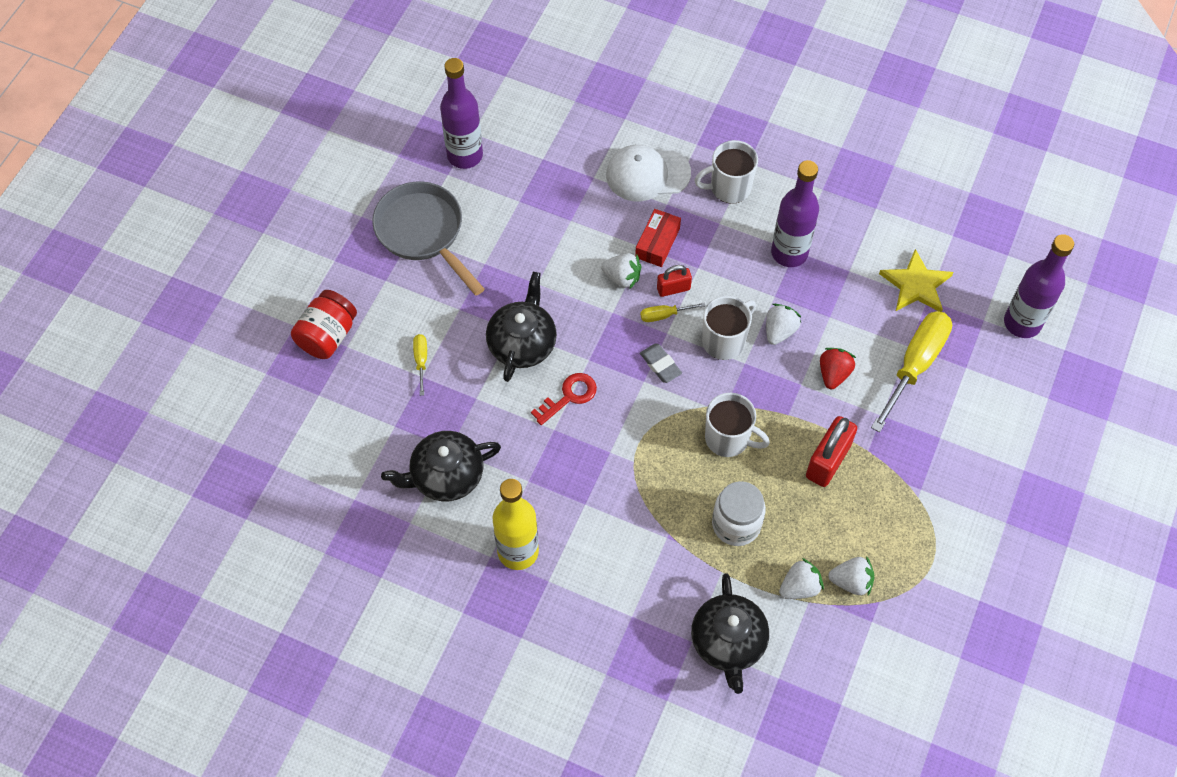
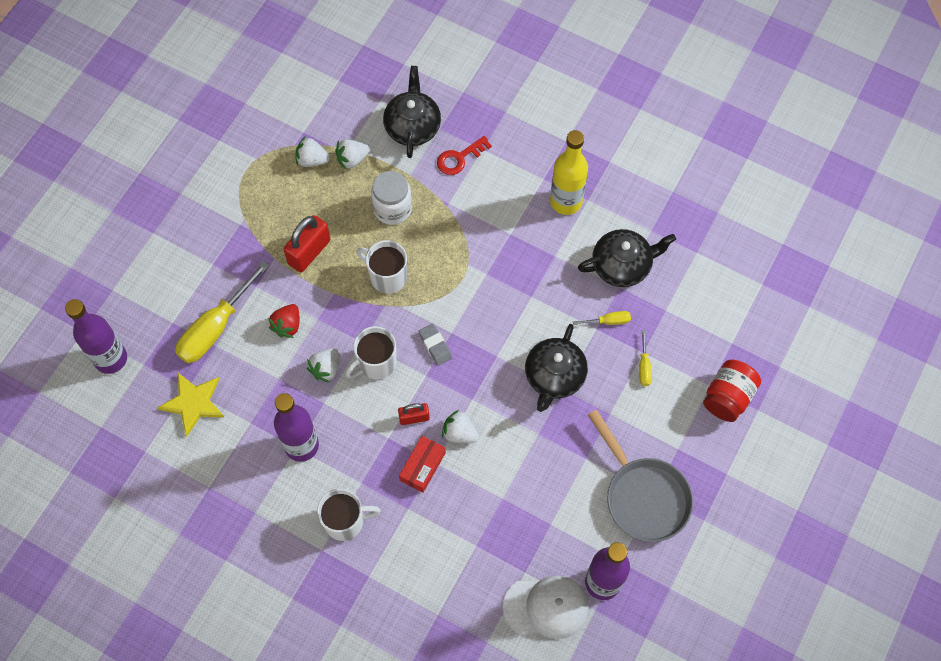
camera: 175 degrees left, 5 degrees up
(569, 396) = (516, 324): red key -> red key (459, 158)
(647, 174) = (422, 544): white cap -> white cap (546, 607)
(664, 315) = (426, 392): yellow screwdriver -> yellow screwdriver (608, 321)

